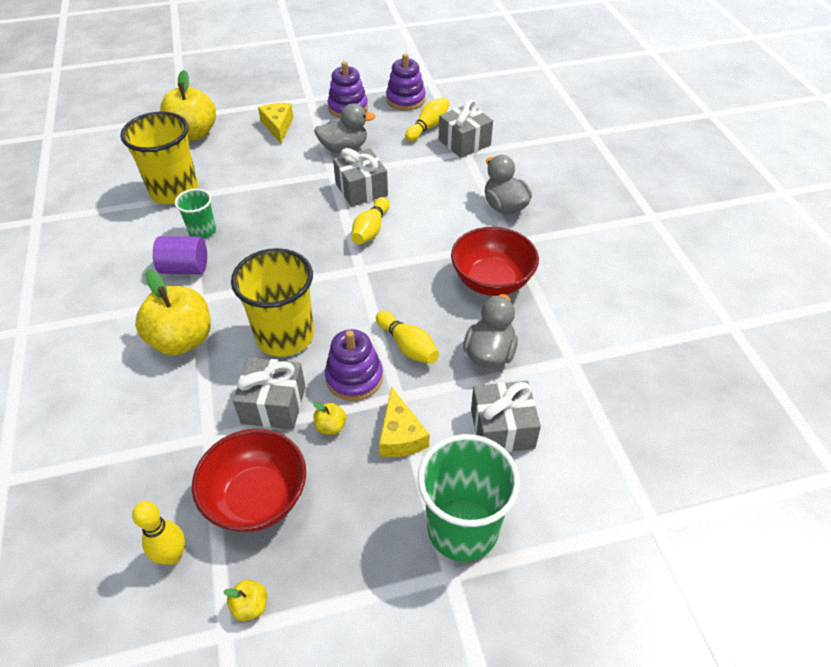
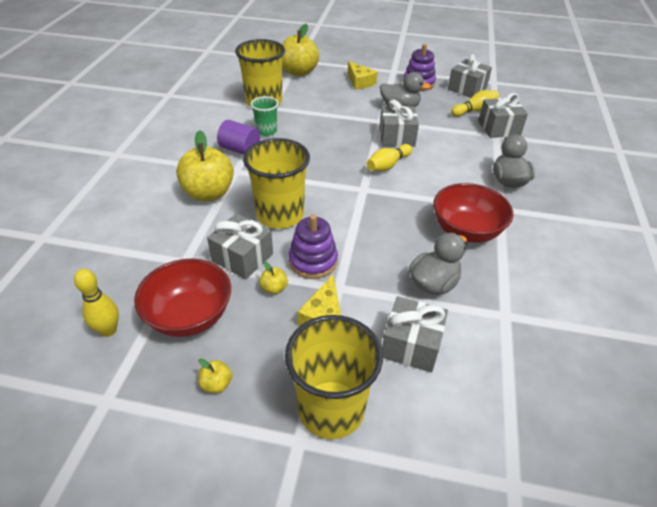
camera: 25 degrees right, 5 degrees down
(250, 606) = (135, 390): yellow apple -> yellow apple (216, 384)
(278, 126) = (360, 82): yellow cheese -> yellow cheese turned 135 degrees clockwise
(405, 99) = (467, 88): purple stacking toy -> grey gift
(408, 346) = (368, 254): yellow bowling pin -> none
(462, 528) = (331, 409): green cup -> yellow cup

